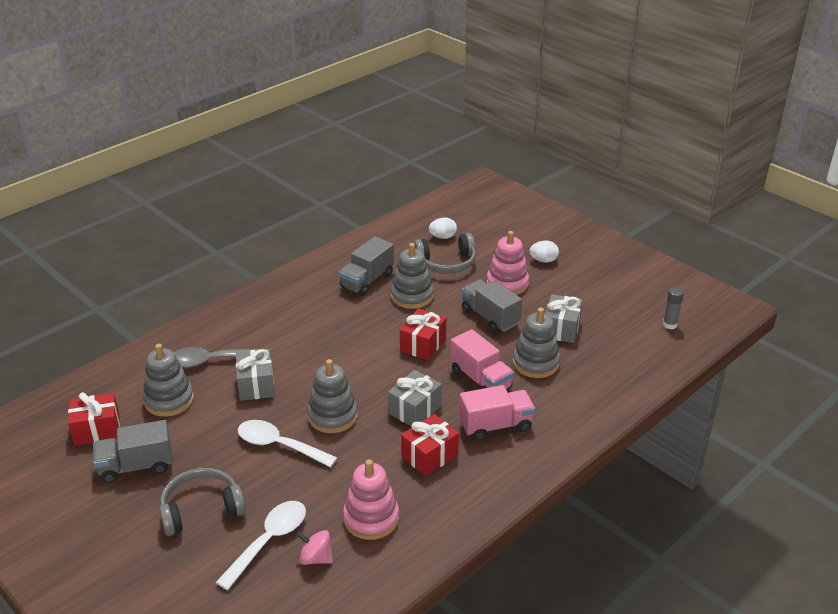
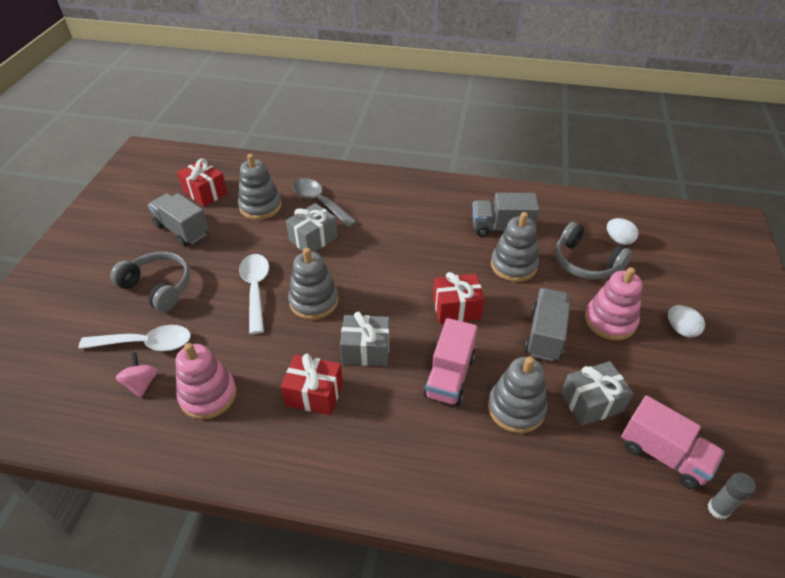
camera: 55 degrees right, 10 degrees up
(496, 425) = (395, 424): pink truck -> pink truck (663, 455)

